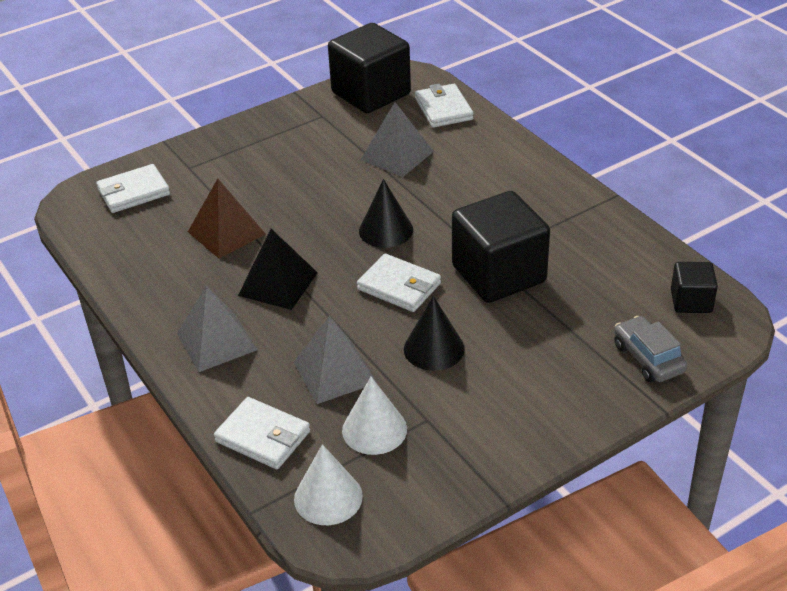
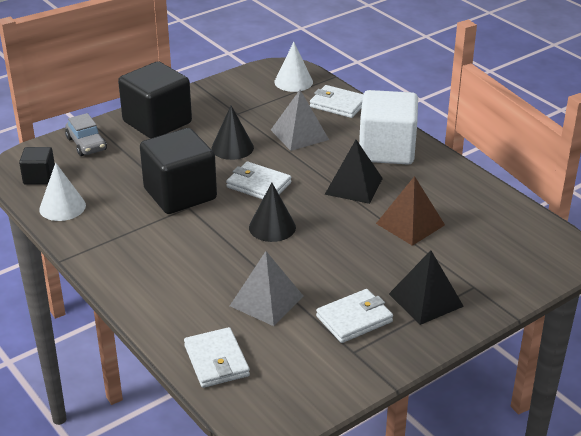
camera: 175 degrees right, 5 degrees down
(133, 192) = (514, 260): white wallet -> white wallet (354, 319)
(216, 341) = (387, 150): grey pyramid -> white cube
(241, 155) = (426, 300): none -> black pyramid
(371, 93) = (302, 384): black cube -> black cube (157, 122)
(374, 429) = (270, 108): white cone -> white cone (62, 207)

